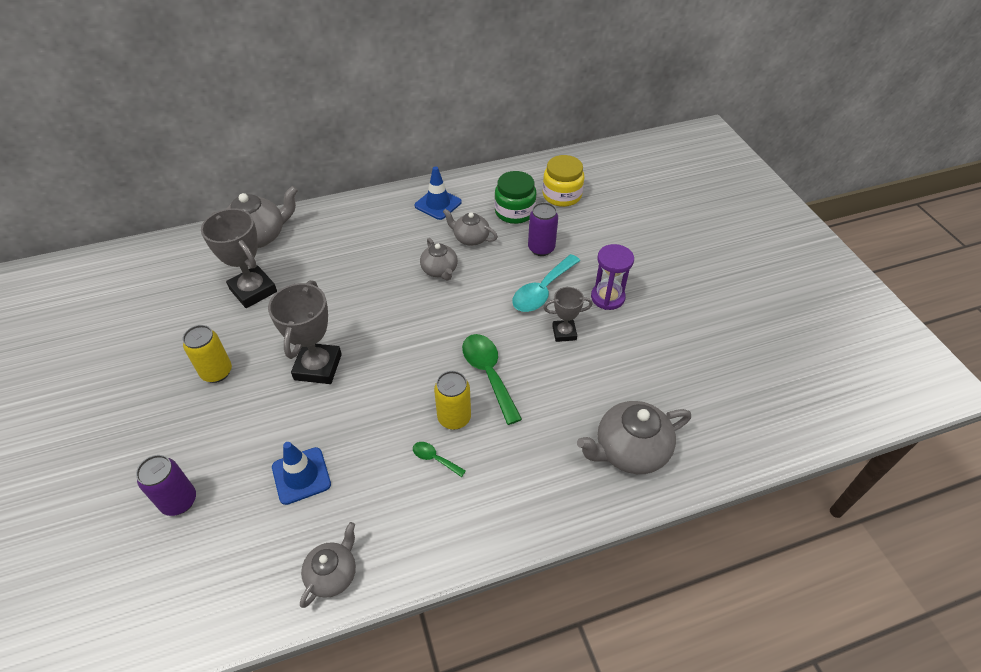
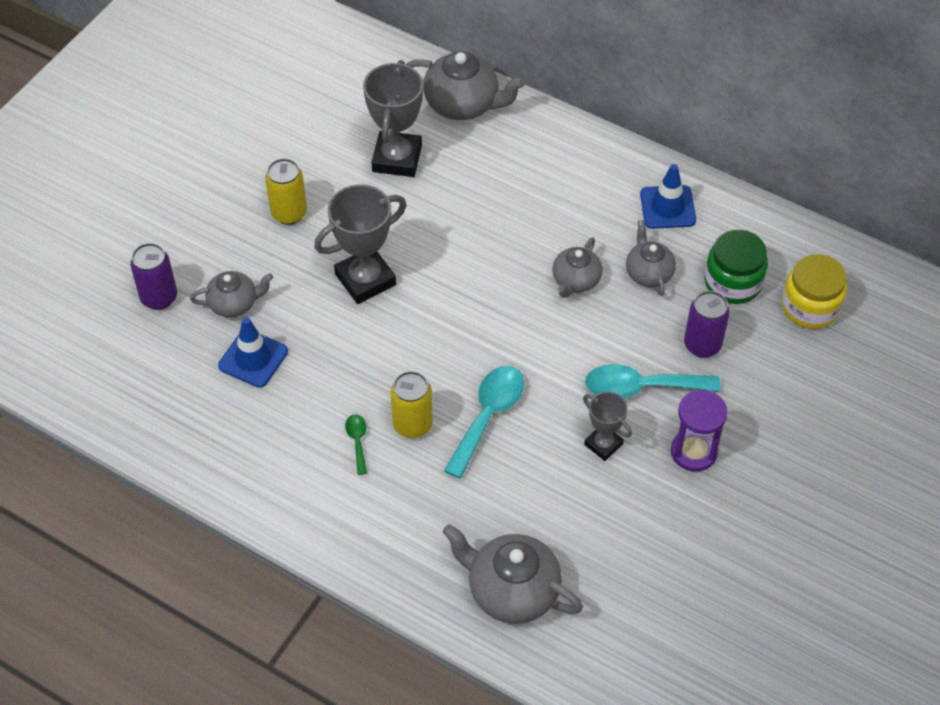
camera: 50 degrees right, 5 degrees up
(333, 574) = (193, 450): grey teapot -> grey teapot (234, 303)
(488, 374) = (488, 416): green spoon -> turquoise spoon

